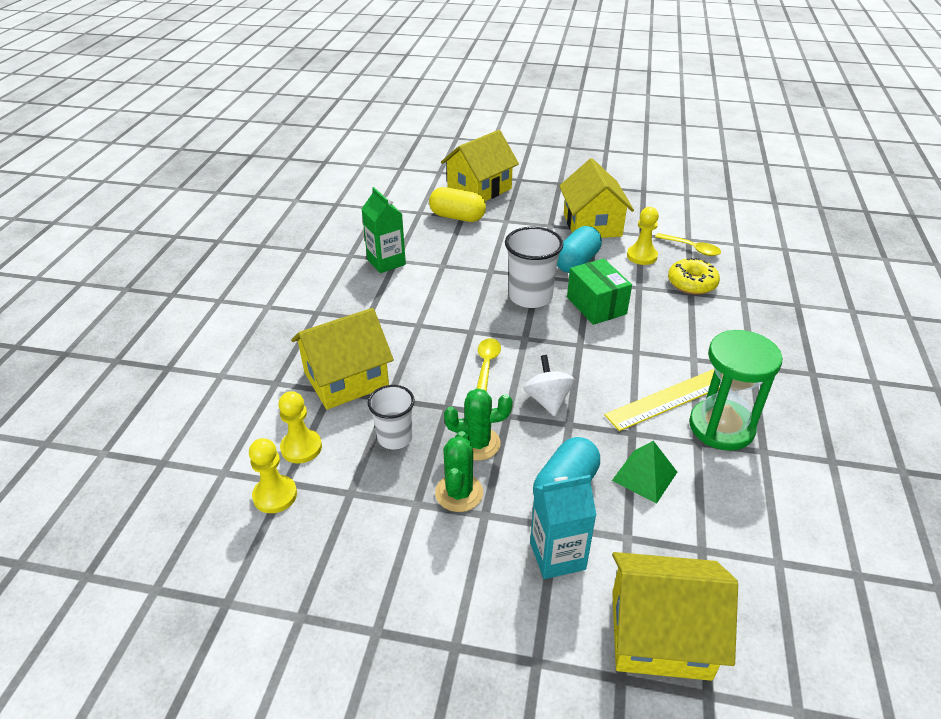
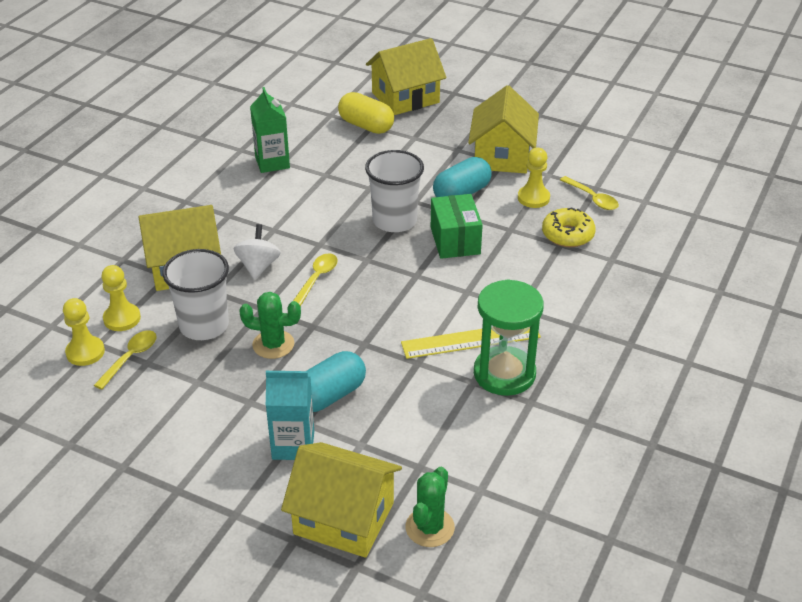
camera: 15 degrees right, 0 degrees up
(329, 491) = (130, 358): none -> yellow spoon
(395, 437) = (204, 325): white cup -> white cup, size x1.53
(459, 493) = (237, 381): green cactus -> green cactus (430, 527)
(547, 400) = (356, 320): white spinning top -> white spinning top (258, 266)
(644, 476) = (406, 400): green pyramid -> none

